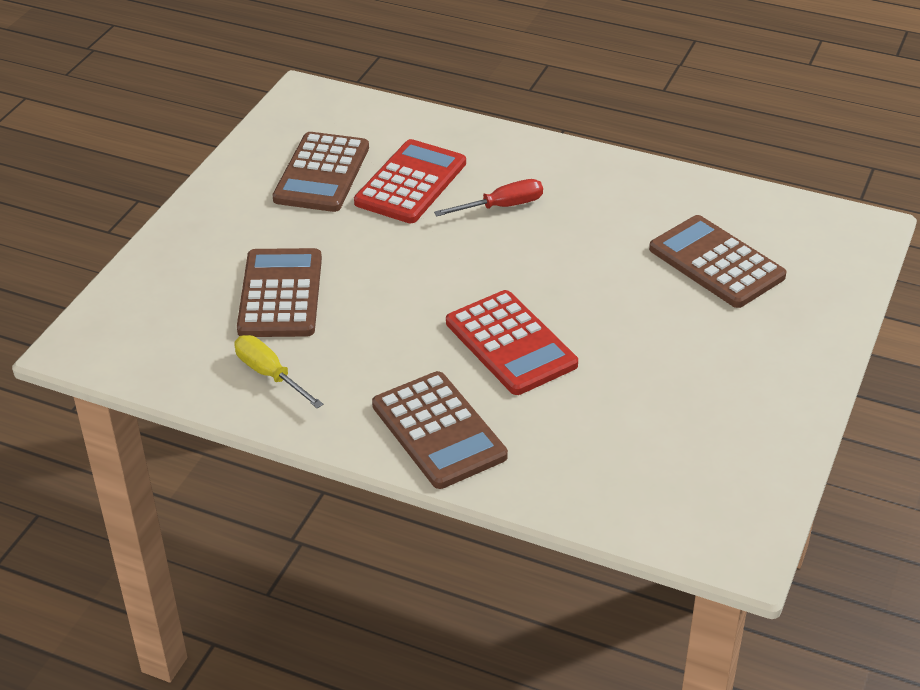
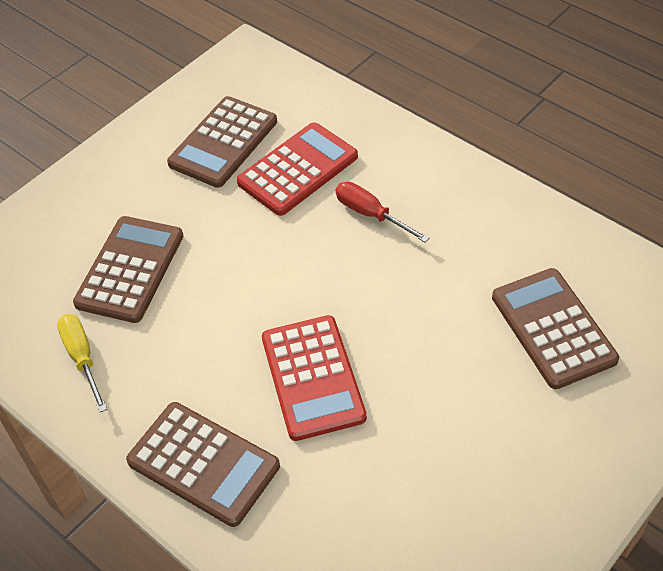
camera: 20 degrees right, 10 degrees up
(438, 431) = (203, 464): brown calculator -> brown calculator turned 45 degrees counterclockwise
(502, 206) = (370, 214): red screwdriver -> red screwdriver turned 135 degrees counterclockwise

